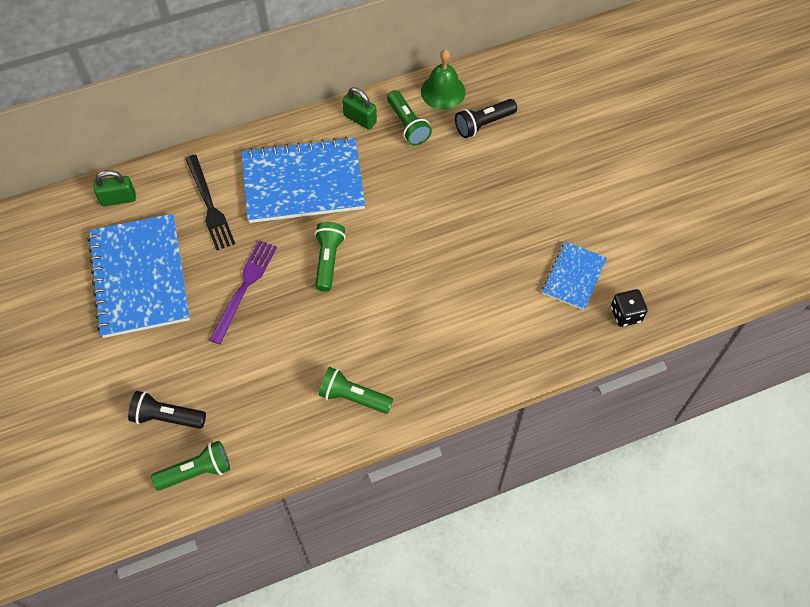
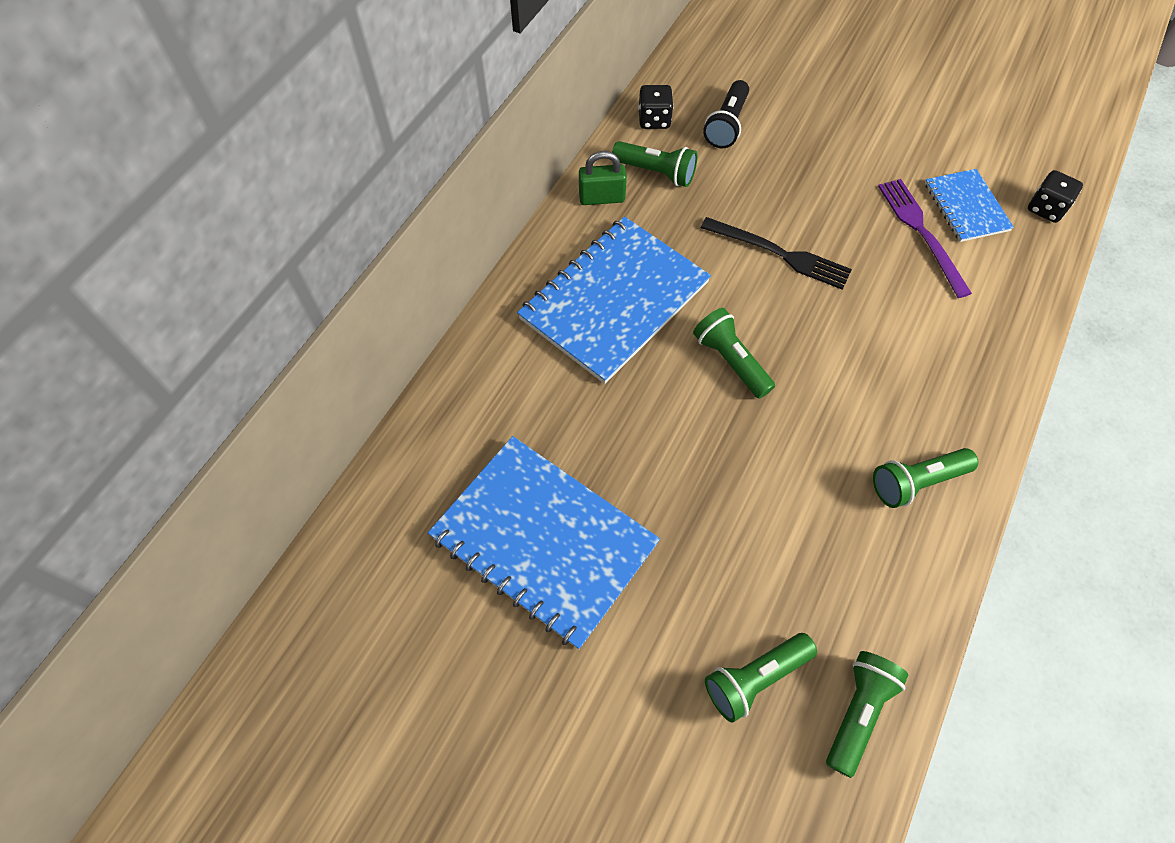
camera: 40 degrees left, 0 degrees up
(118, 199) = (419, 470): green padlock -> none
(167, 417) = (755, 678): black flashlight -> green flashlight
(209, 205) = (537, 398): black fork -> black fork (779, 254)
(244, 288) = (676, 458): purple fork -> purple fork (921, 233)
(443, 91) = (654, 120): green bell -> black dice

